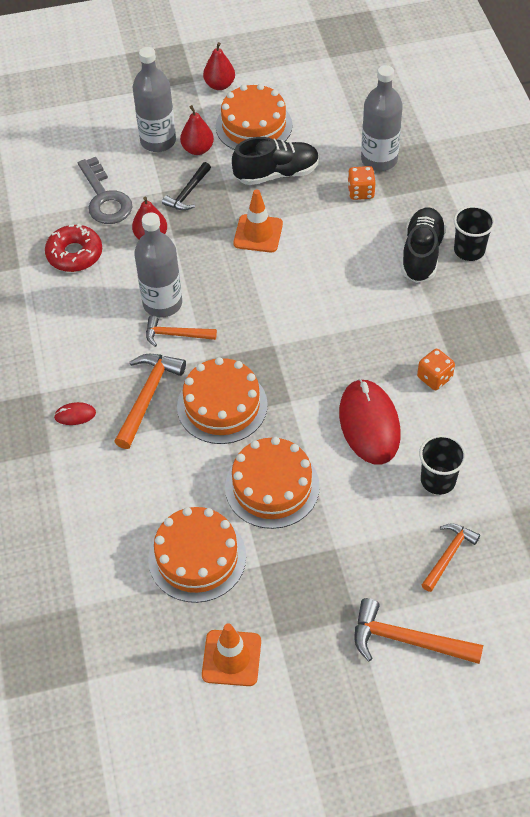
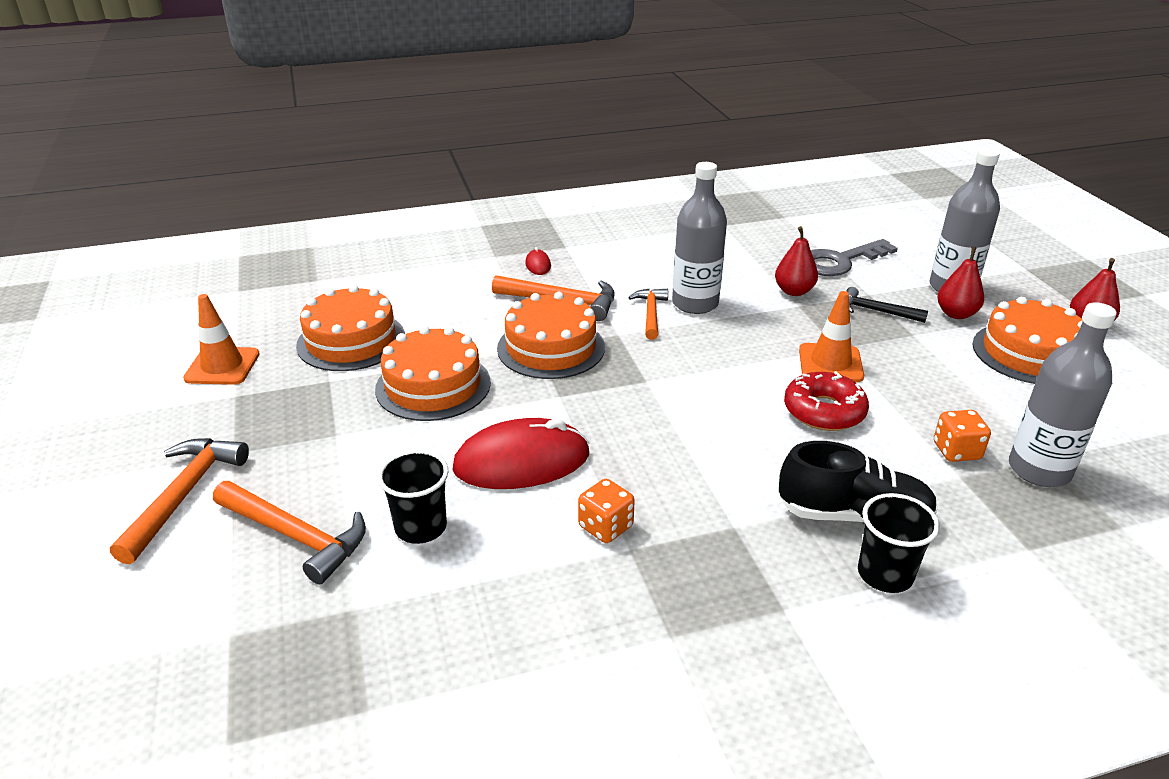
camera: 85 degrees right, 20 degrees down
(74, 254) = (750, 250): red donut -> red donut (824, 411)
(276, 174) = (948, 374): black shoe -> none
(448, 555) = (295, 536): orange hammer -> orange hammer, size x1.53

